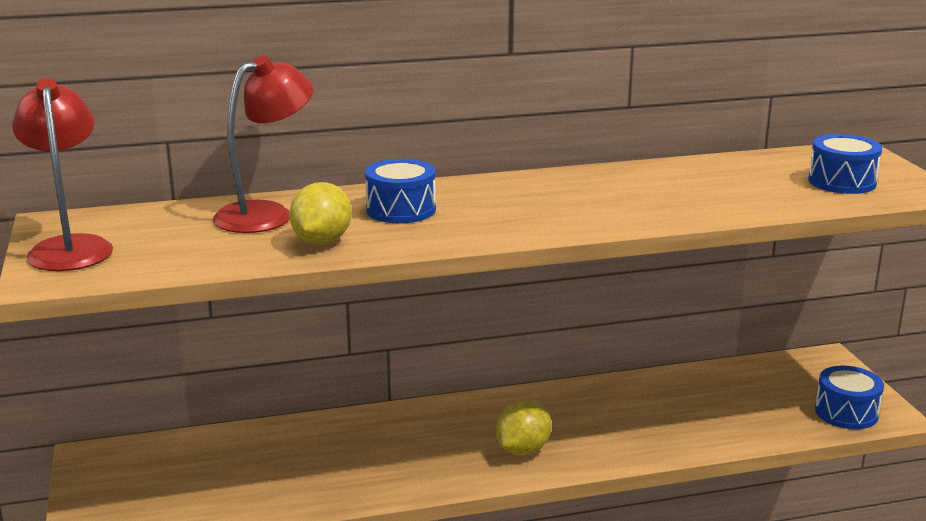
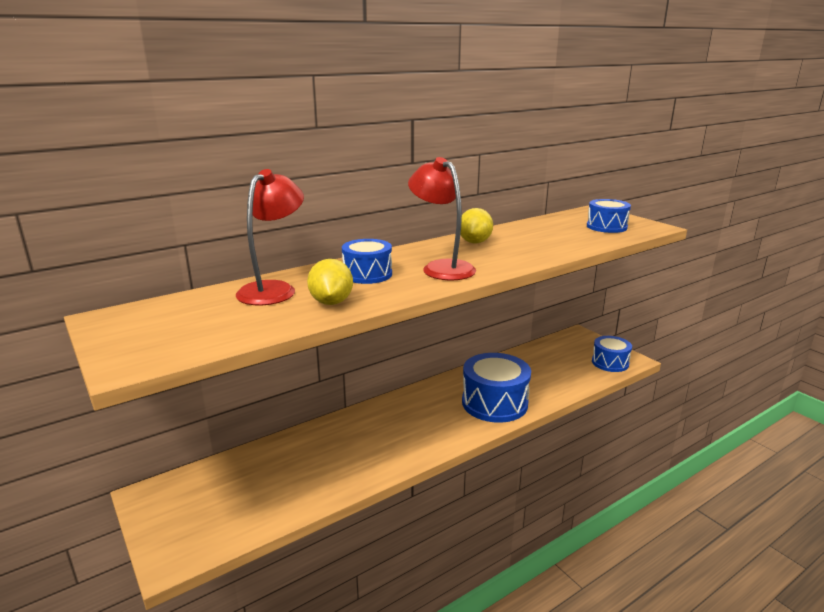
camera: 20 degrees left, 0 degrees up
(70, 247) = (132, 336): red lamp -> red lamp (441, 267)
(523, 450) = (450, 423): yellow lemon -> yellow lemon (474, 242)
(608, 436) = (494, 403): none -> blue drum

